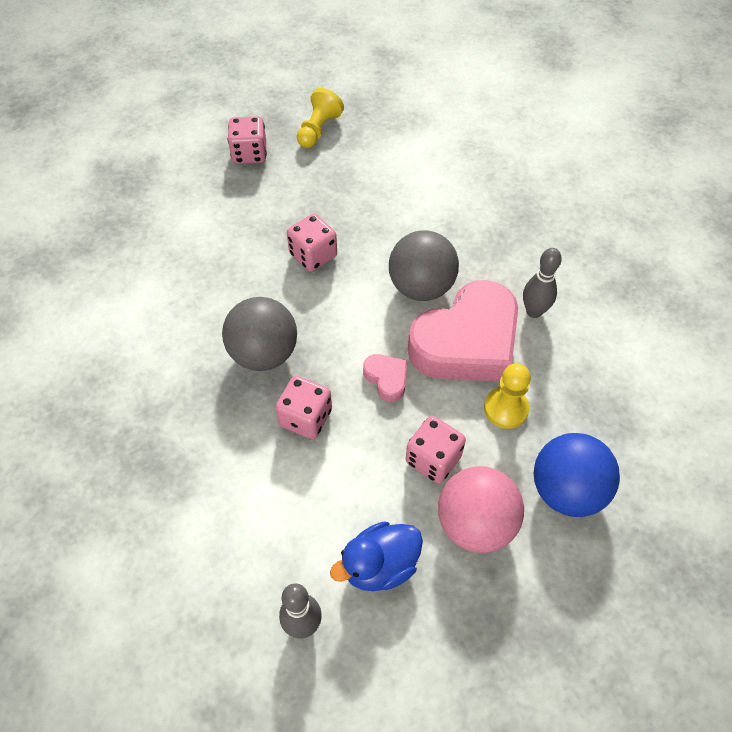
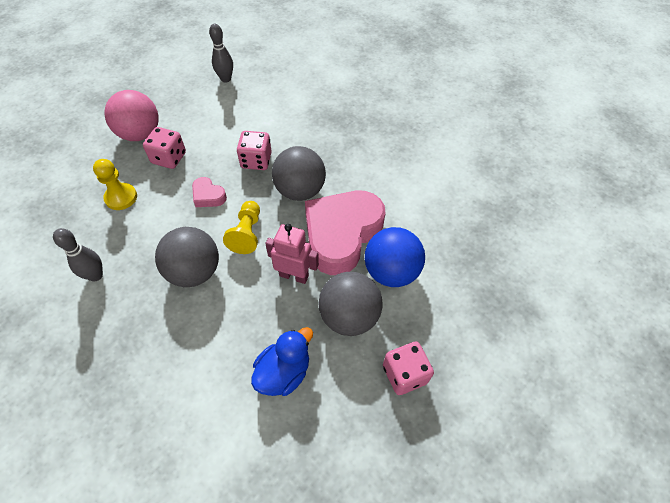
camera: 160 degrees right, 0 degrees up
(274, 206) = (349, 316): none -> grey ball
(313, 255) = (294, 275): pink dice -> pink robot
(318, 130) = (348, 437): yellow pawn -> yellow pawn (247, 233)
(379, 566) = (192, 106): blue duck -> blue duck (283, 372)
(466, 342) = (152, 235): pink heart -> pink heart (341, 234)
(566, 490) = (82, 161): blue ball -> blue ball (391, 271)

